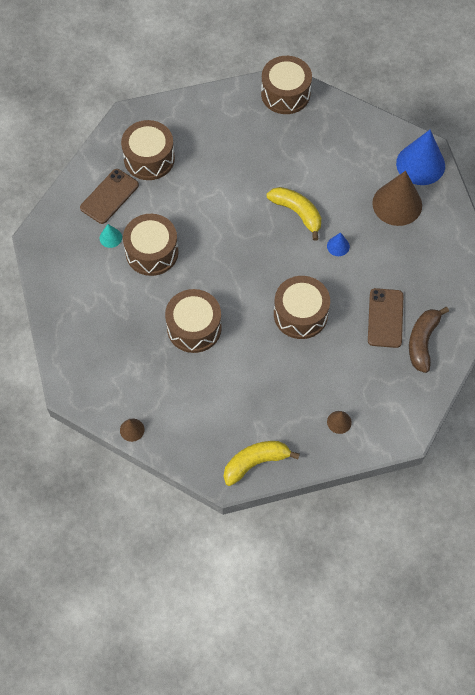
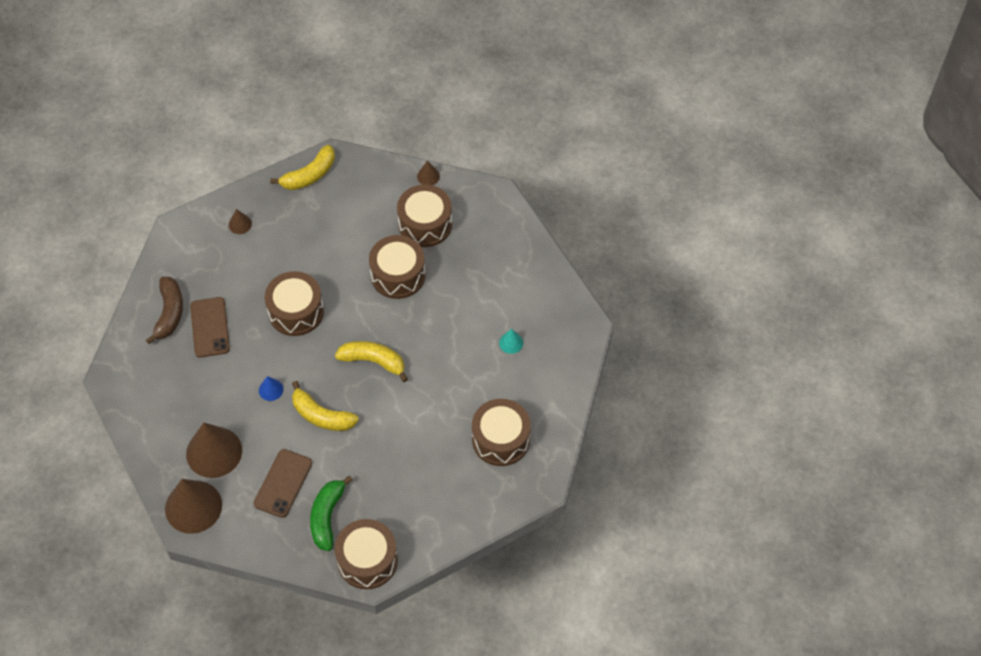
camera: 165 degrees right, 5 degrees down
(109, 196) = (528, 386): brown phone -> brown phone (283, 483)
(152, 252) = (463, 338): brown drum -> brown drum (425, 224)
(239, 250) = (373, 361): none -> yellow banana
(310, 132) = (327, 517): none -> green banana
(420, 164) = (193, 507): blue cone -> brown cone

